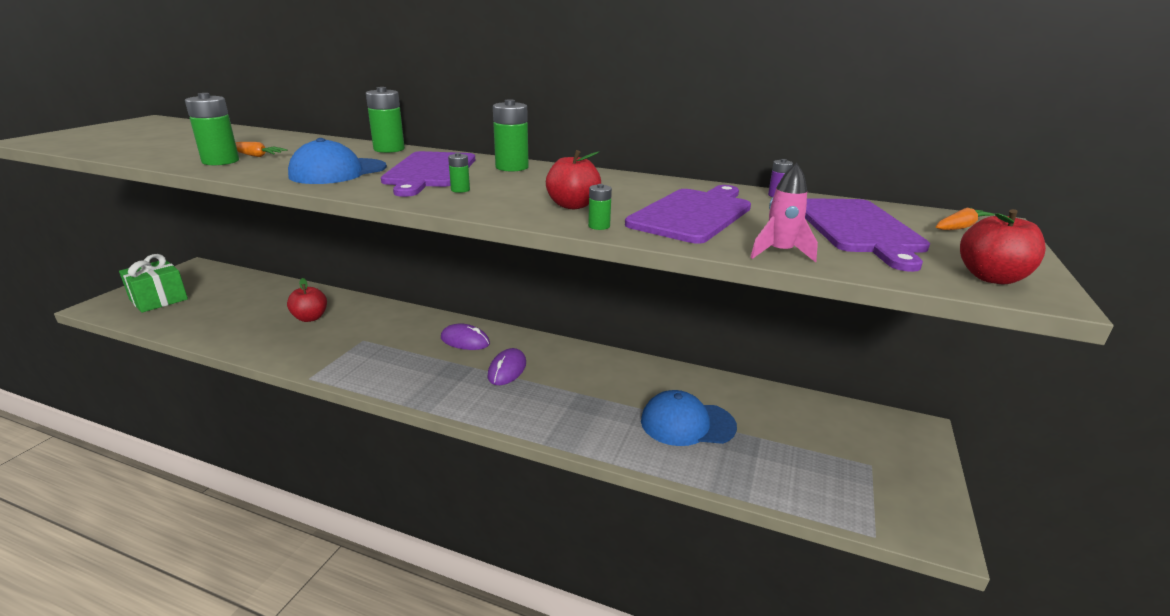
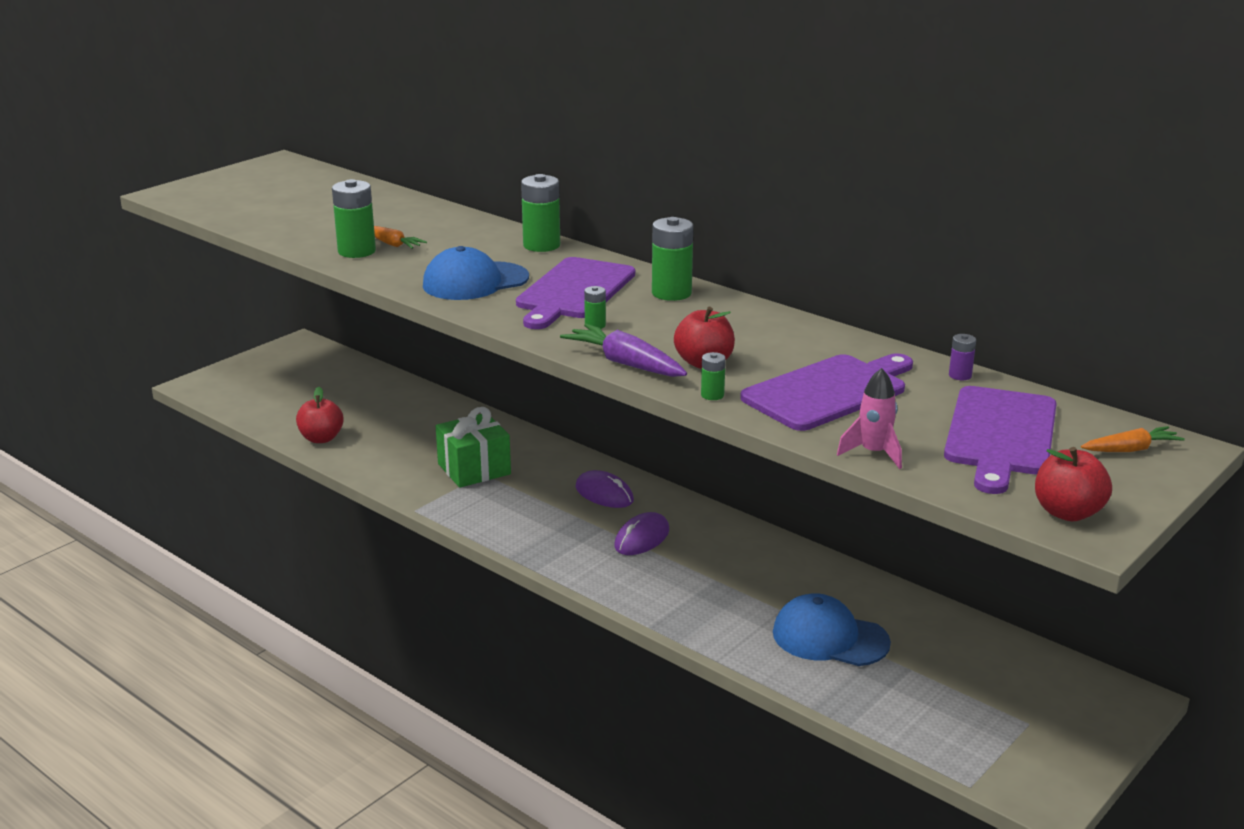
camera: 20 degrees right, 0 degrees up
(158, 299) = (260, 385): green gift -> green gift (474, 469)
(310, 318) = (427, 435): red apple -> red apple (321, 438)
(504, 212) = (626, 363): none -> purple carrot

